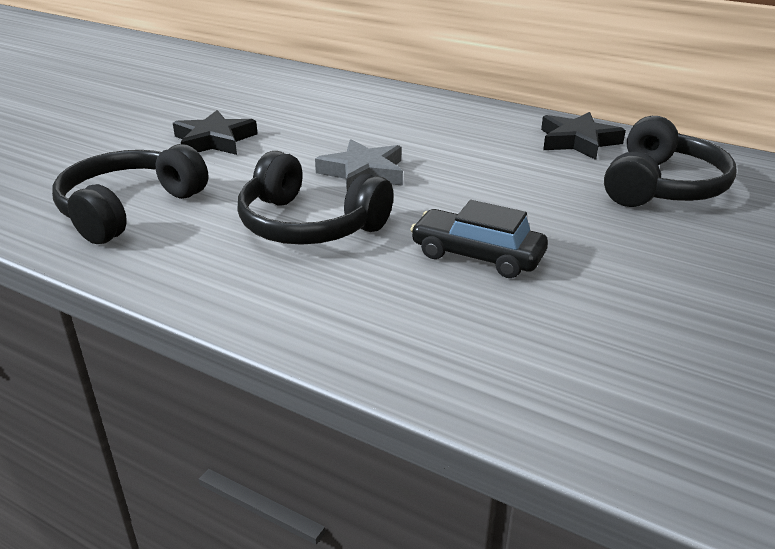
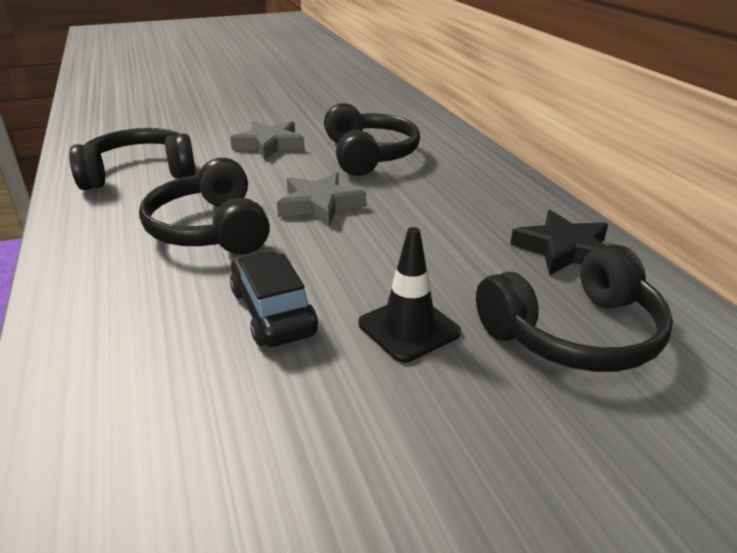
camera: 40 degrees right, 0 degrees up
(214, 140) = (269, 145): black star -> grey star
(326, 121) = (369, 155): none -> black headphones
(577, 224) = (409, 328): none -> black traffic cone

